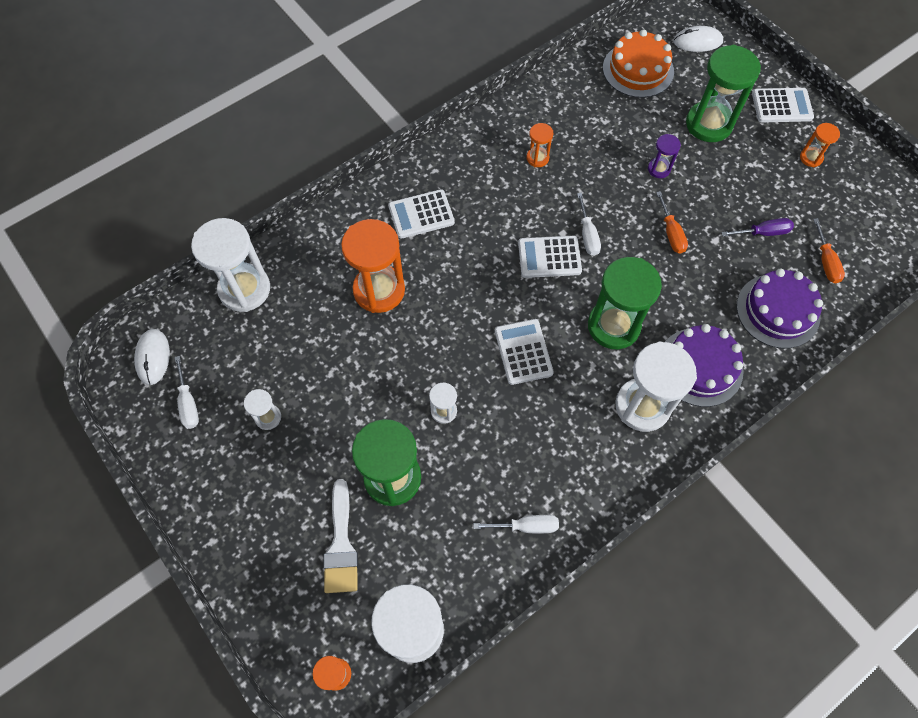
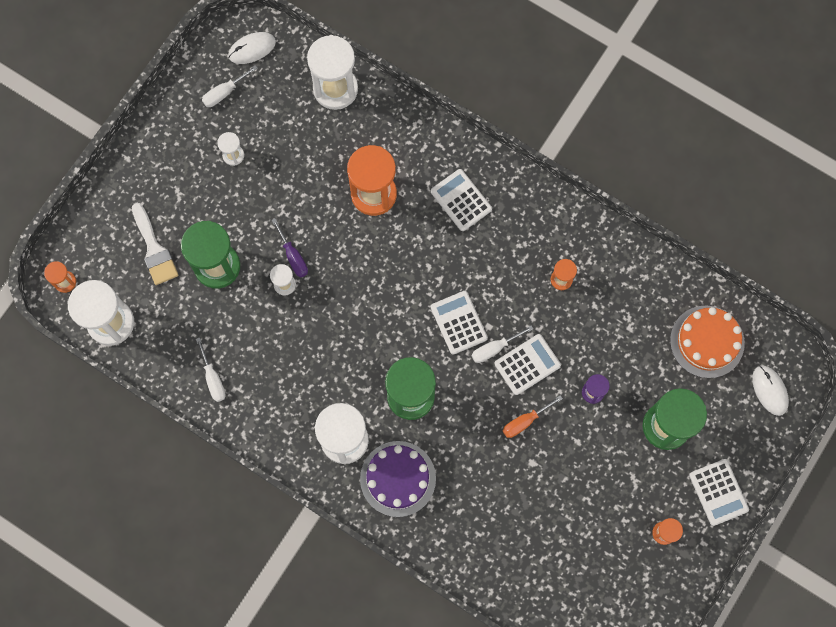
camera: 70 degrees right, 10 degrees up
(341, 545) = (154, 249): white brush -> white brush turned 90 degrees counterclockwise
(523, 352) = (359, 329): white calculator -> white calculator (527, 364)
(763, 232) = (557, 504): purple screwdriver -> purple screwdriver (293, 256)
(778, 311) = (478, 534): purple cake -> none
(825, 261) = (547, 568): orange screwdriver -> none

